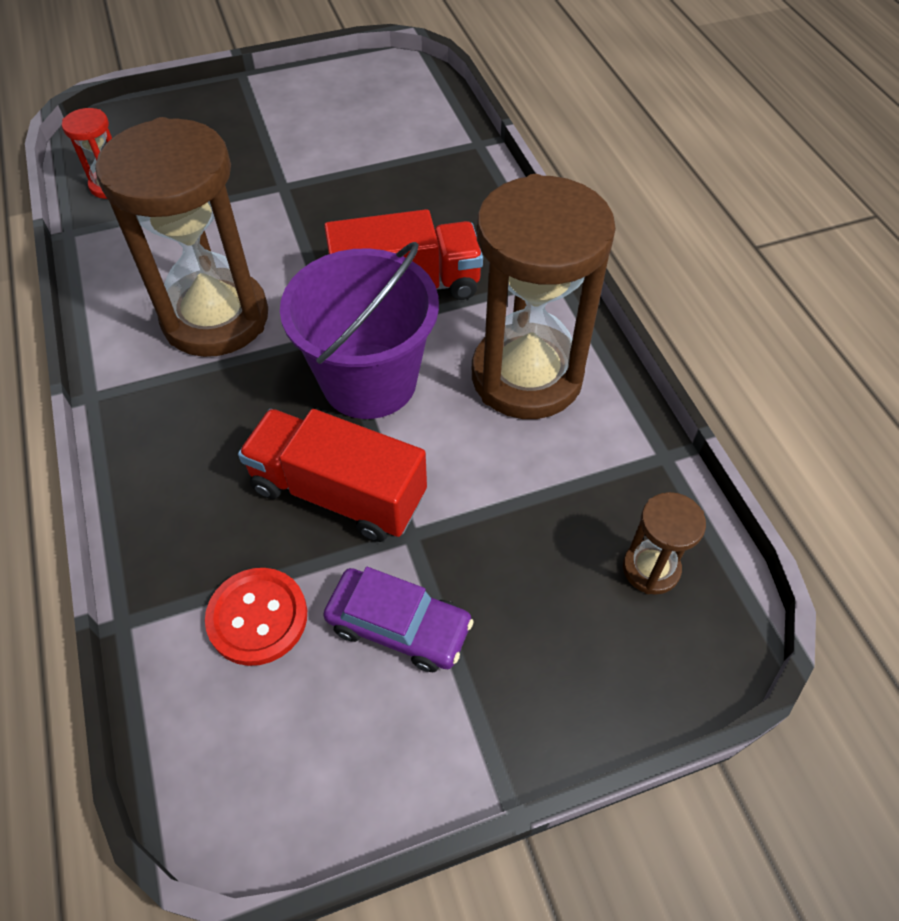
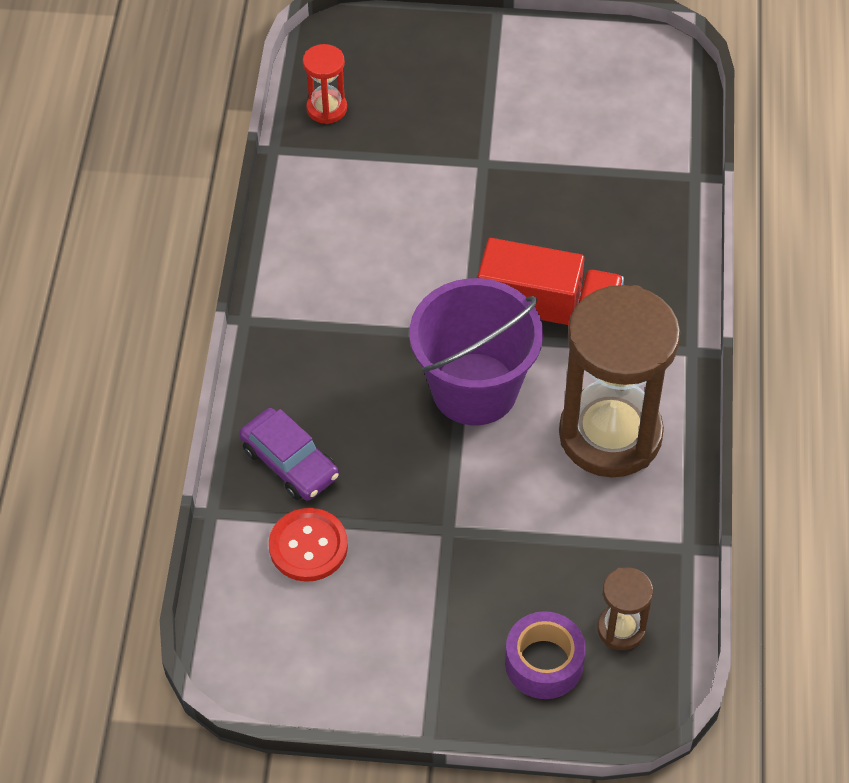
camera: 25 degrees right, 0 degrees up
(215, 318) = (370, 282): brown hourglass -> none
(338, 492) = (407, 475): red truck -> none
(398, 626) = (407, 593): purple car -> purple car (290, 462)
(592, 643) = (544, 663): none -> purple tape

